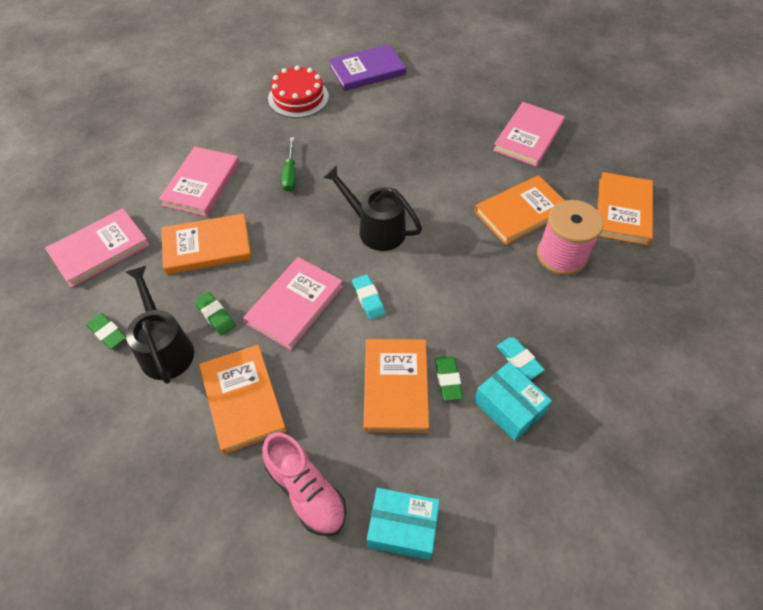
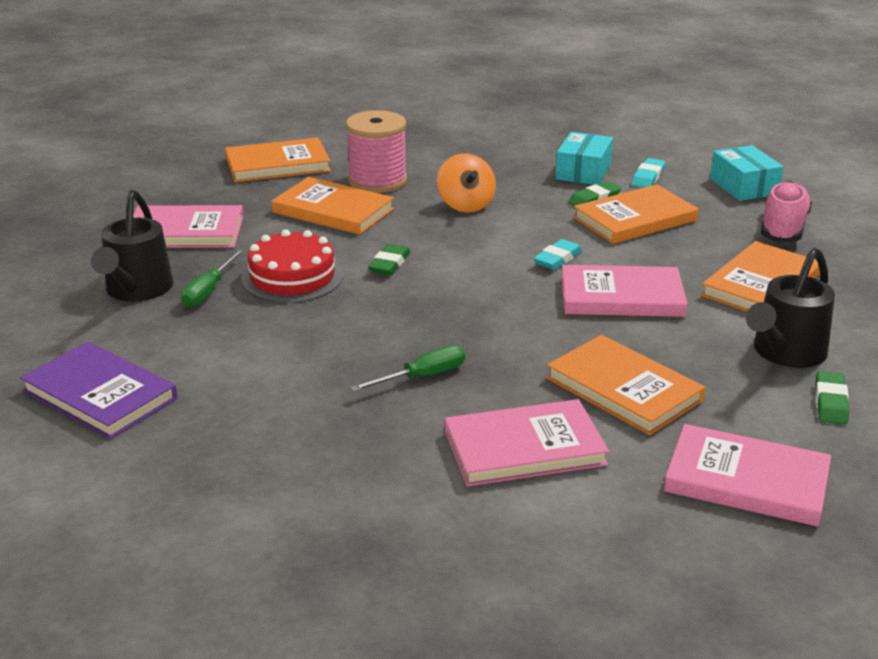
camera: 120 degrees left, 25 degrees down
(215, 315) = (703, 339): green eraser -> green eraser (389, 264)
(298, 97) = (229, 439): red cake -> red cake (292, 277)
(375, 229) = (454, 283): black watering can -> black watering can (136, 290)
(443, 126) = (208, 291): none -> green screwdriver
(488, 289) = (466, 205): none -> orange spinning top
(519, 360) = (530, 177): turquoise eraser -> turquoise eraser (648, 177)

